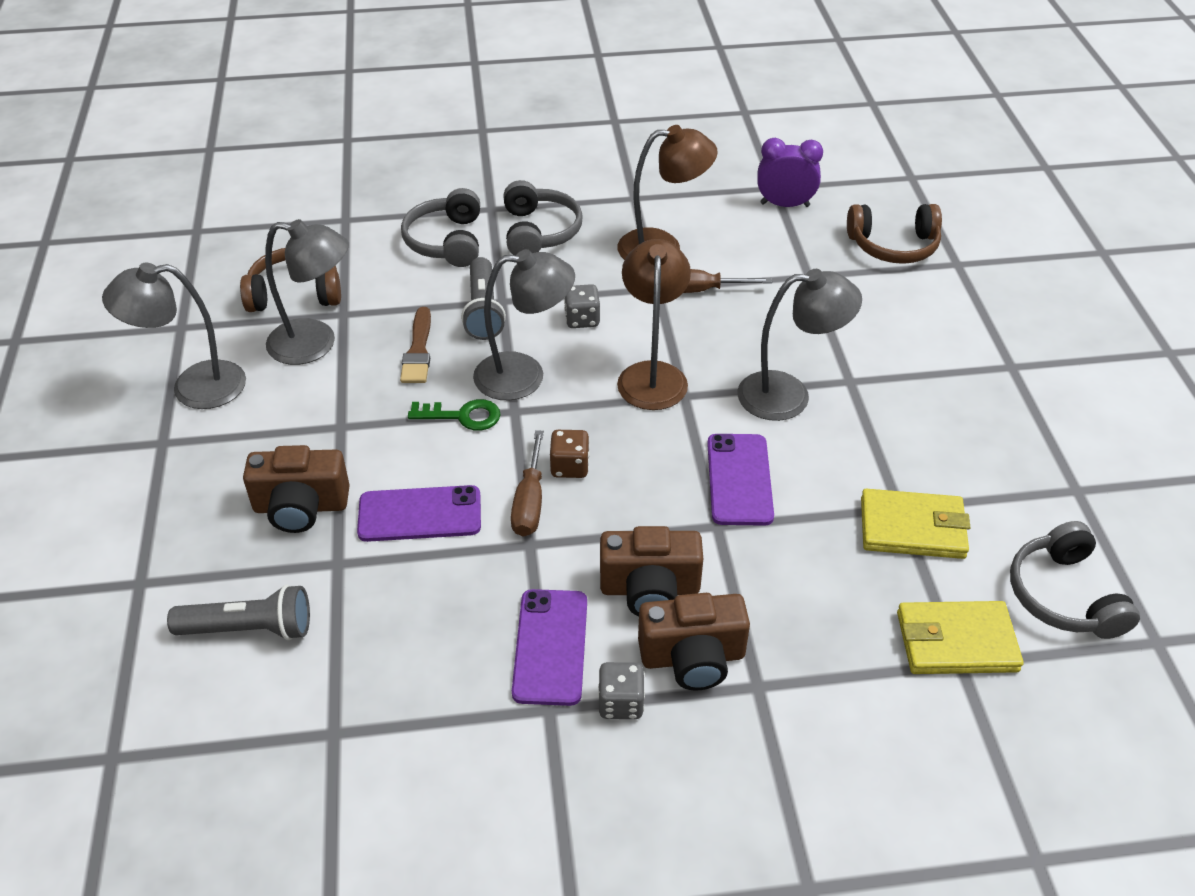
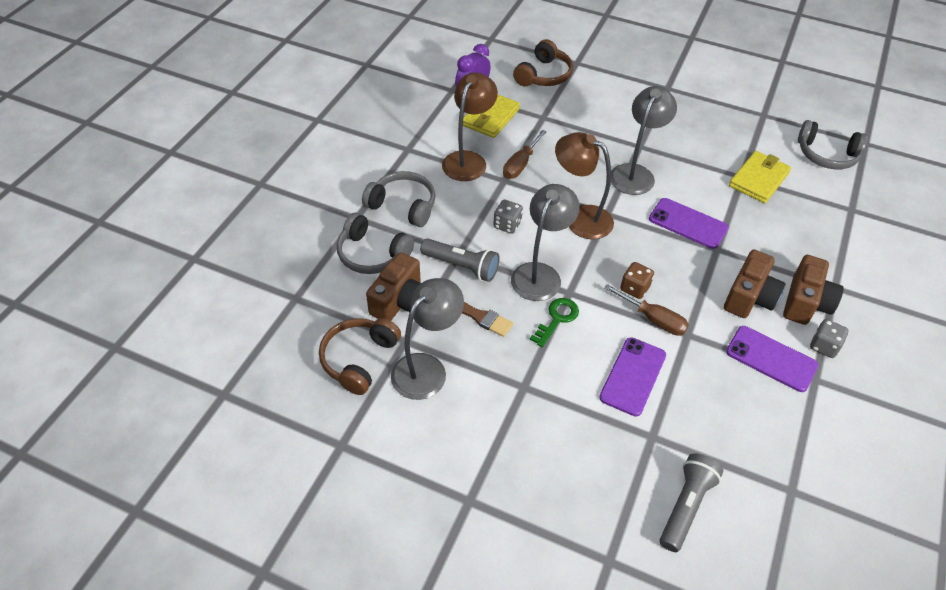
camera: 60 degrees left, 5 degrees up
(193, 387) = (420, 460): grey lamp -> none
(301, 507) = (589, 437): brown camera -> brown camera (400, 301)
(956, 641) = (838, 203): yellow wallet -> yellow wallet (490, 117)

